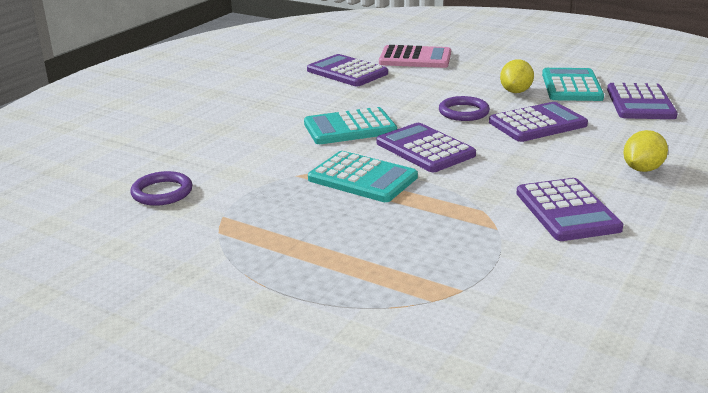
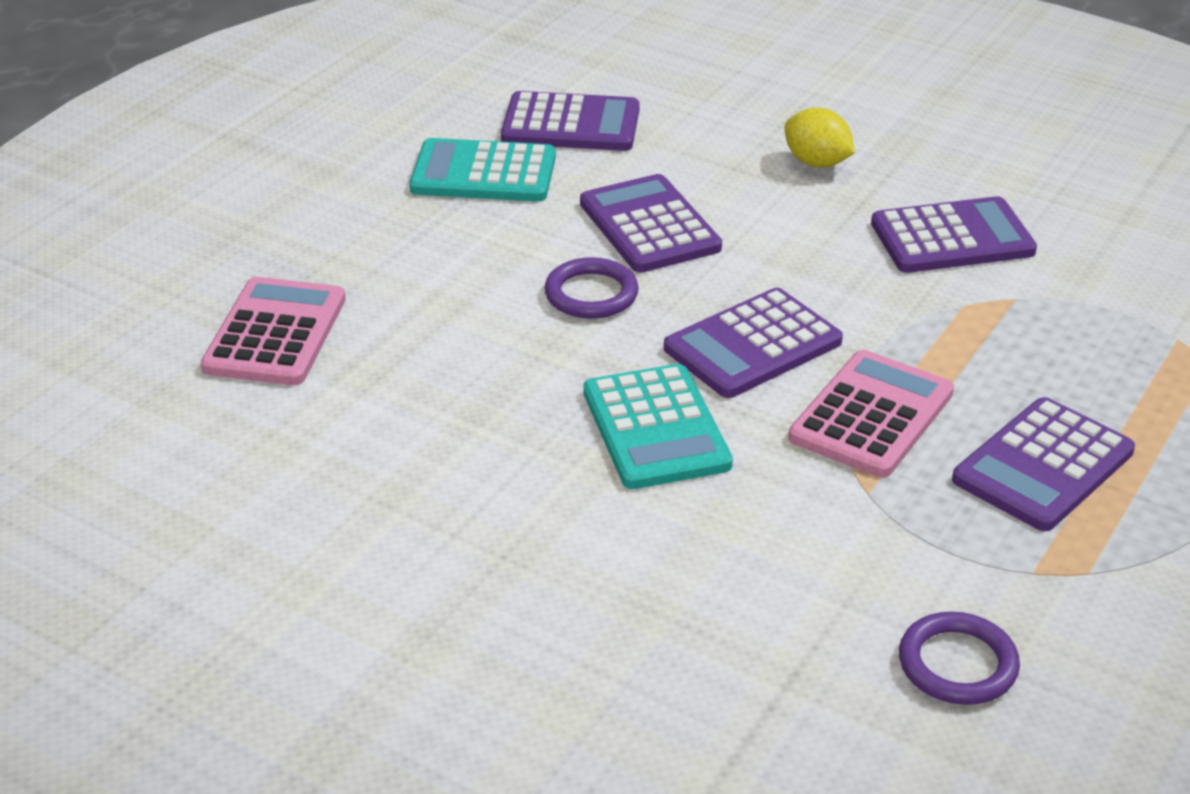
camera: 90 degrees left, 10 degrees up
(347, 72) = (337, 431): purple calculator -> purple calculator (1043, 466)
(362, 178) = (871, 415): turquoise calculator -> pink calculator
(515, 91) = (499, 231): yellow lemon -> none

